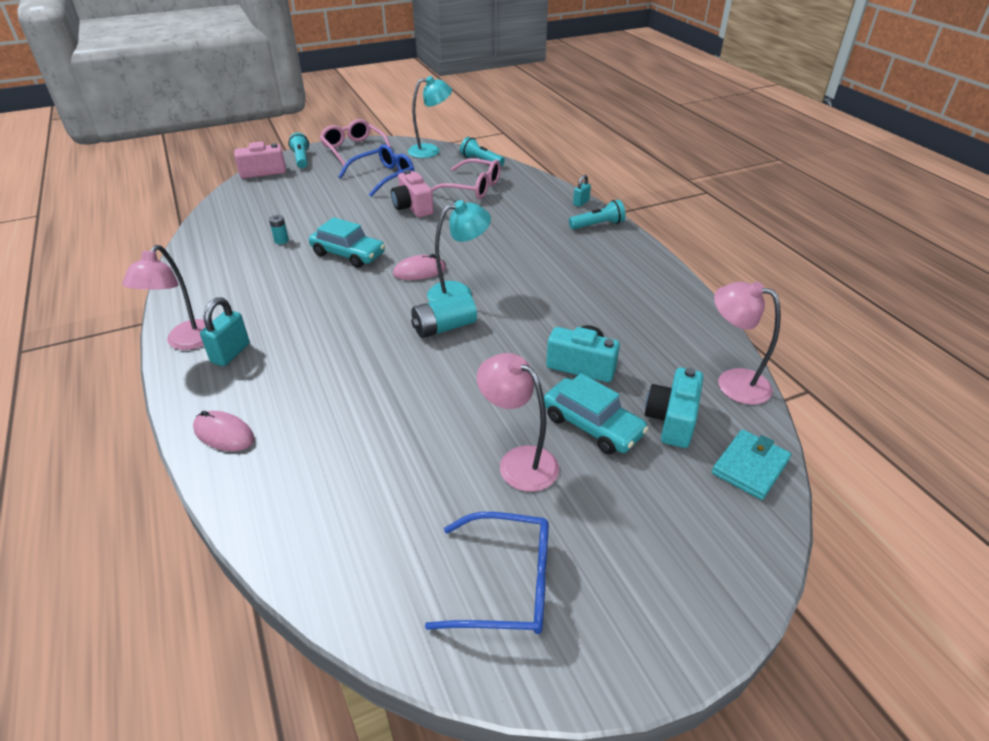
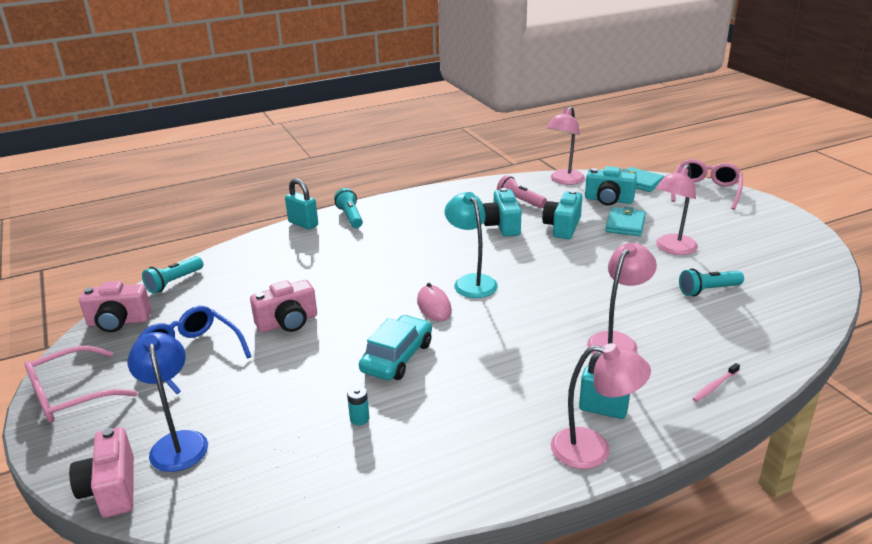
camera: 90 degrees left, 10 degrees down
(224, 434) = (715, 386): pink mouse -> pink toothbrush
(292, 184) = (178, 442): none -> blue lamp
(301, 159) = (79, 449): turquoise flashlight -> turquoise flashlight (708, 290)
(325, 376) = (617, 341): none -> pink lamp
(431, 150) = (118, 322): turquoise lamp -> pink camera
(444, 327) = (528, 286): turquoise battery -> none
(472, 188) = (247, 285): pink glasses -> pink glasses (705, 191)
(506, 584) = (769, 250): blue glasses -> none
(581, 203) = (303, 224): turquoise padlock -> turquoise padlock, size x1.62
(584, 318) = (502, 225): none -> turquoise camera
(592, 425) = (625, 224): turquoise car -> turquoise wallet
(653, 336) = (520, 201): none -> pink flashlight

